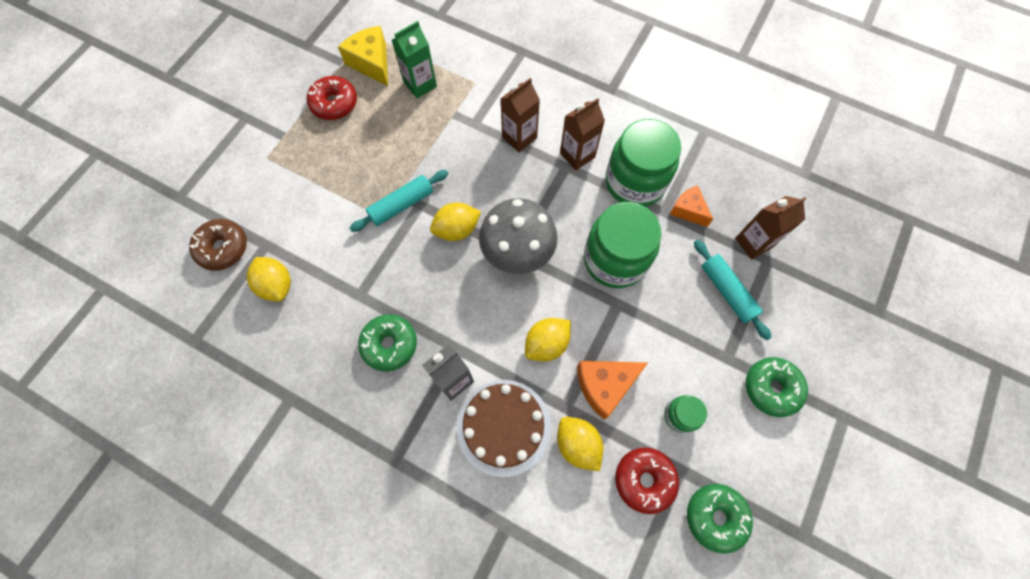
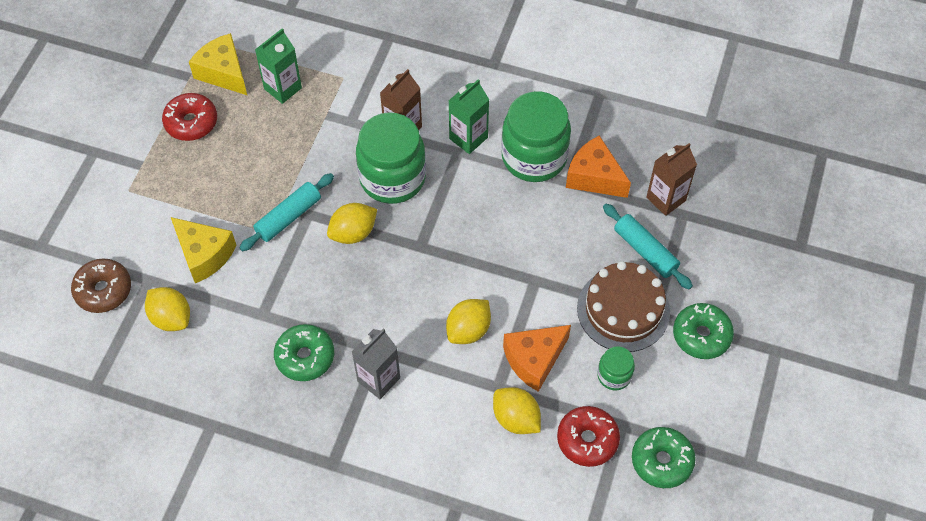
camera: 10 degrees left, 10 degrees down
(319, 229) = (204, 255): none -> yellow cheese
(504, 427) = (438, 415): brown cake -> brown cake (623, 310)
(518, 252) = (422, 246): grey mushroom -> none
(577, 155) = (468, 138): brown carton -> green carton
(615, 260) = (525, 237): green jar -> green jar (392, 178)
(688, 210) = (594, 177): orange cheese -> orange cheese, size x1.51

